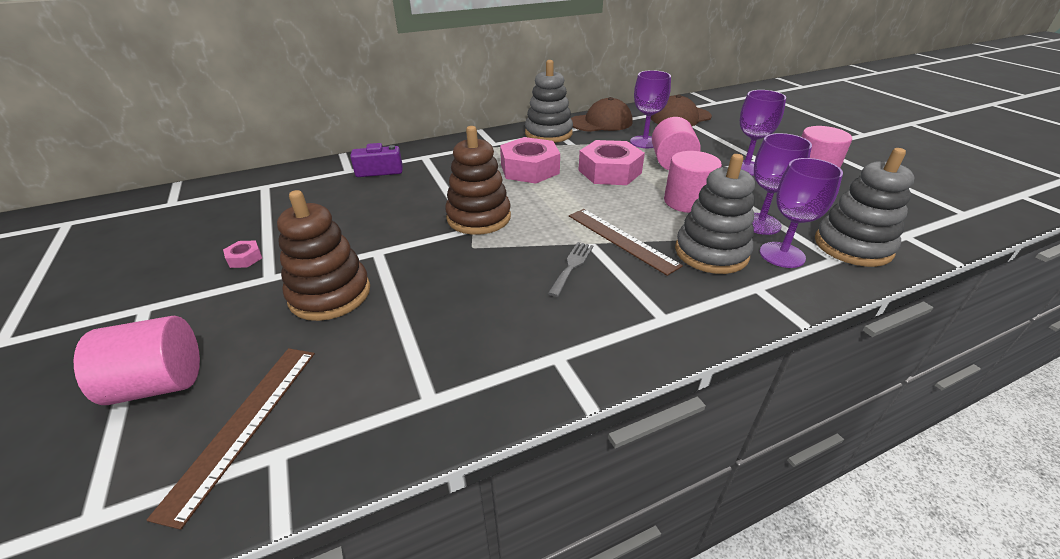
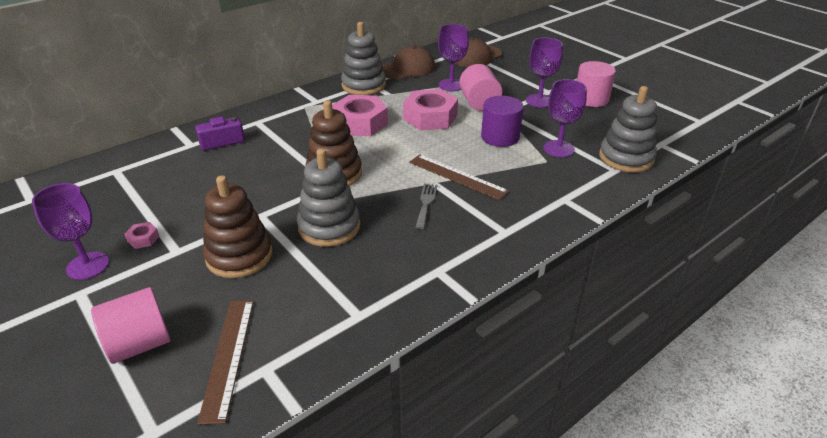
camera: 15 degrees left, 0 degrees up
(687, 201) = (500, 137): pink cylinder -> purple cylinder
(711, 253) = (527, 177): grey stacking toy -> grey stacking toy (329, 227)
(782, 255) = (578, 172): purple goblet -> purple goblet (88, 266)

